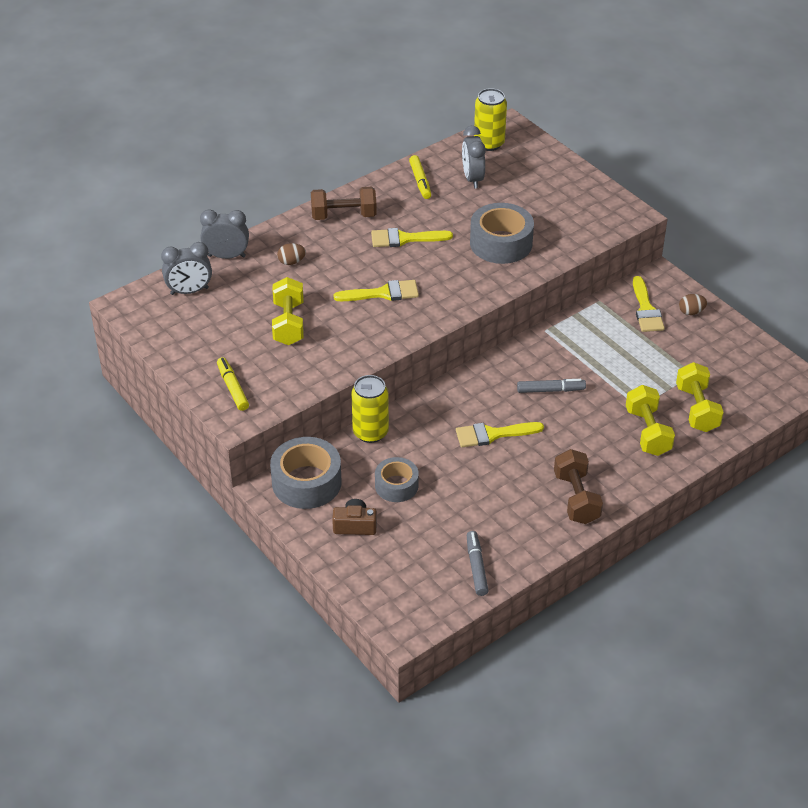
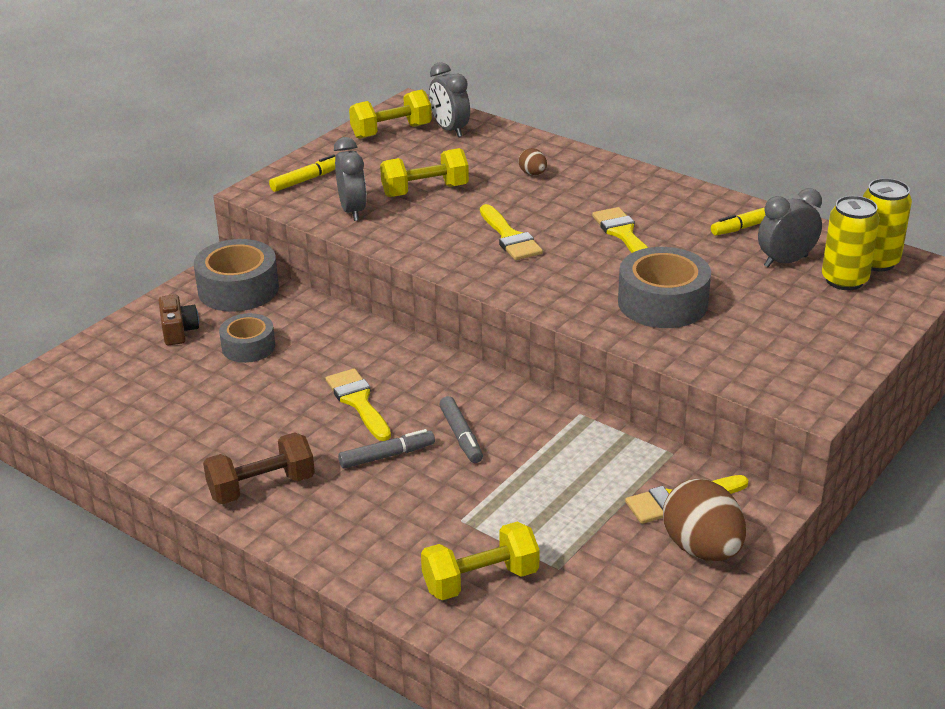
camera: 75 degrees right, 10 degrees down
(226, 256) = (519, 137): grey clock -> grey clock (352, 211)
(343, 216) = (639, 189): brown dumbbell -> none
(370, 432) = (330, 315): yellow can -> yellow can (844, 280)
(476, 567) = (127, 425): grey marker -> grey marker (387, 456)
(647, 432) = (411, 535): yellow dumbbell -> yellow dumbbell (391, 131)
(691, 312) = (702, 548): brown egg -> brown egg, size x2.11

